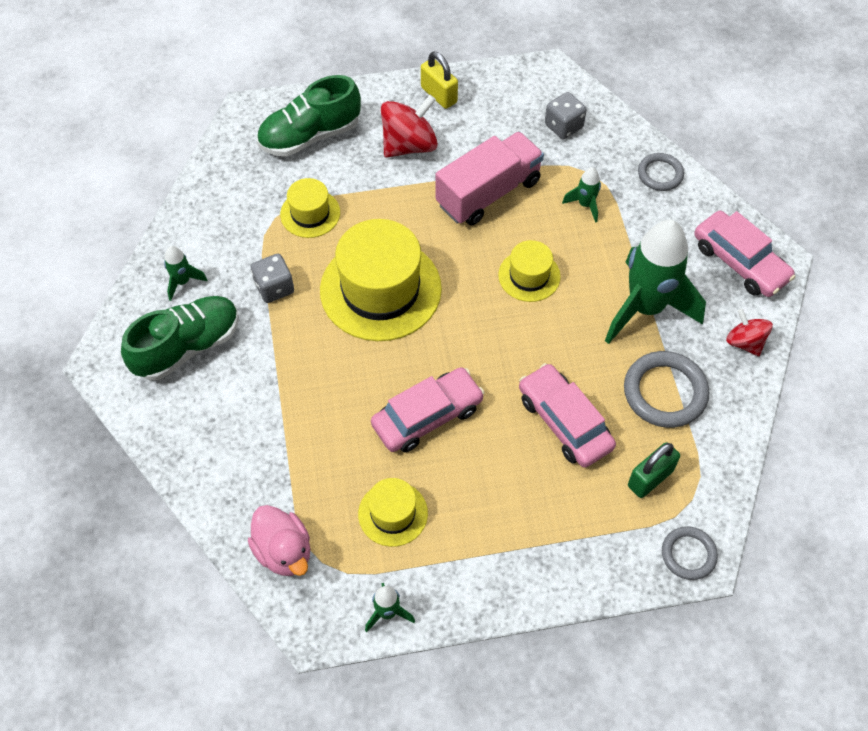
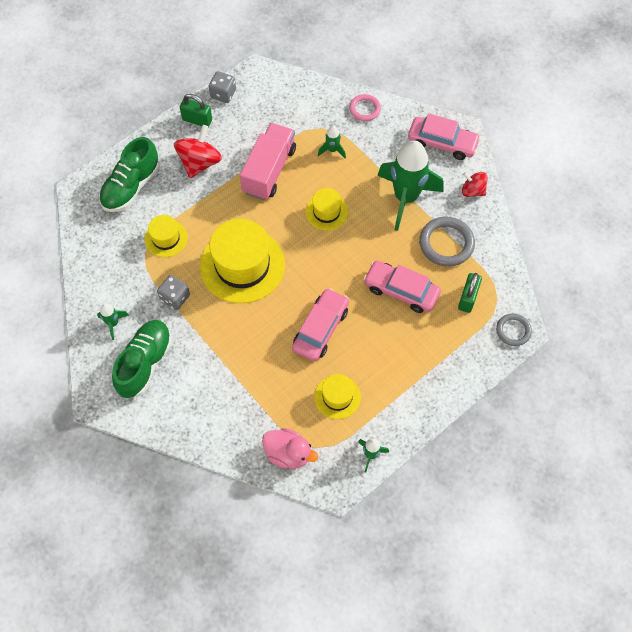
camera: 30 degrees left, 5 degrees up
(439, 95) = (197, 120): yellow padlock -> green padlock
(563, 126) = (288, 105): grey dice -> grey dice (223, 94)
(660, 174) = (364, 109): grey ring -> pink ring

